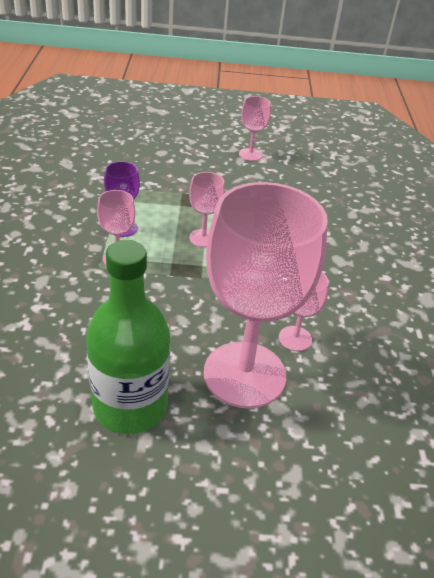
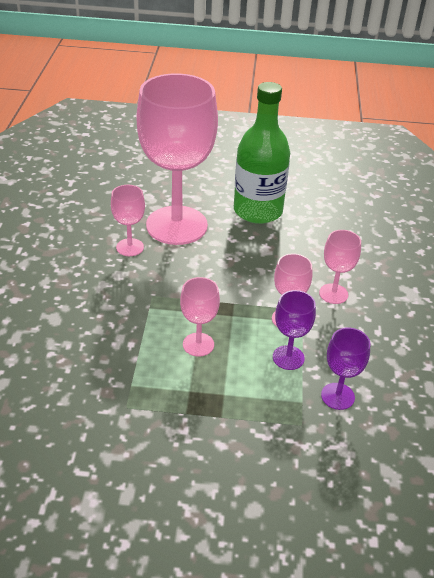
camera: 175 degrees left, 0 degrees up
(88, 202) = (337, 396): none -> purple goblet
(250, 154) = (106, 510): pink goblet -> pink goblet (333, 294)

